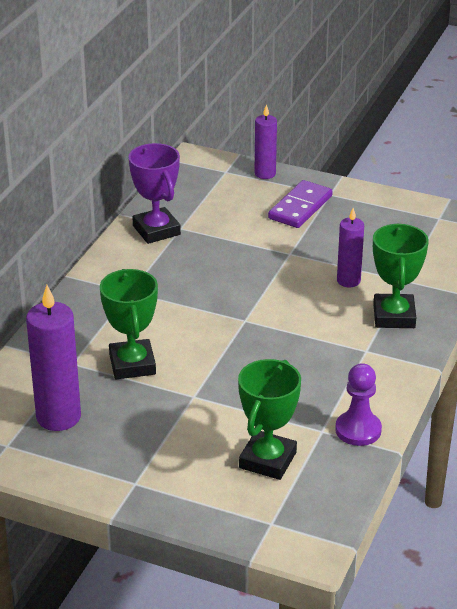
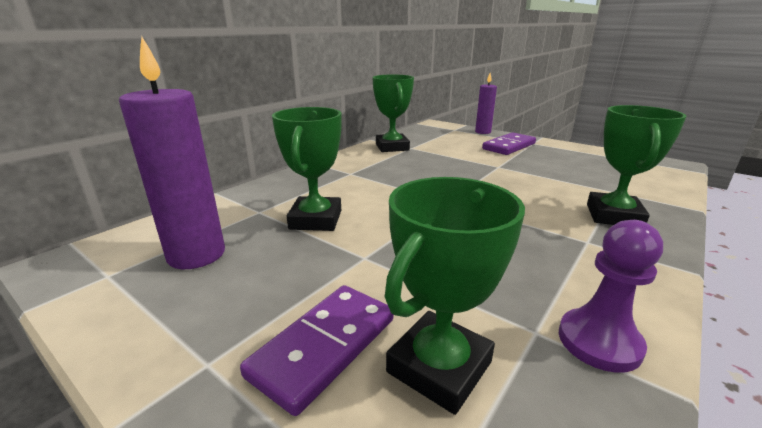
camera: 15 degrees right, 10 degrees down
(156, 230) = (392, 147): purple trophy -> green trophy
(198, 462) = (324, 347): none -> purple domino
(348, 281) = (556, 186): purple candle -> none

